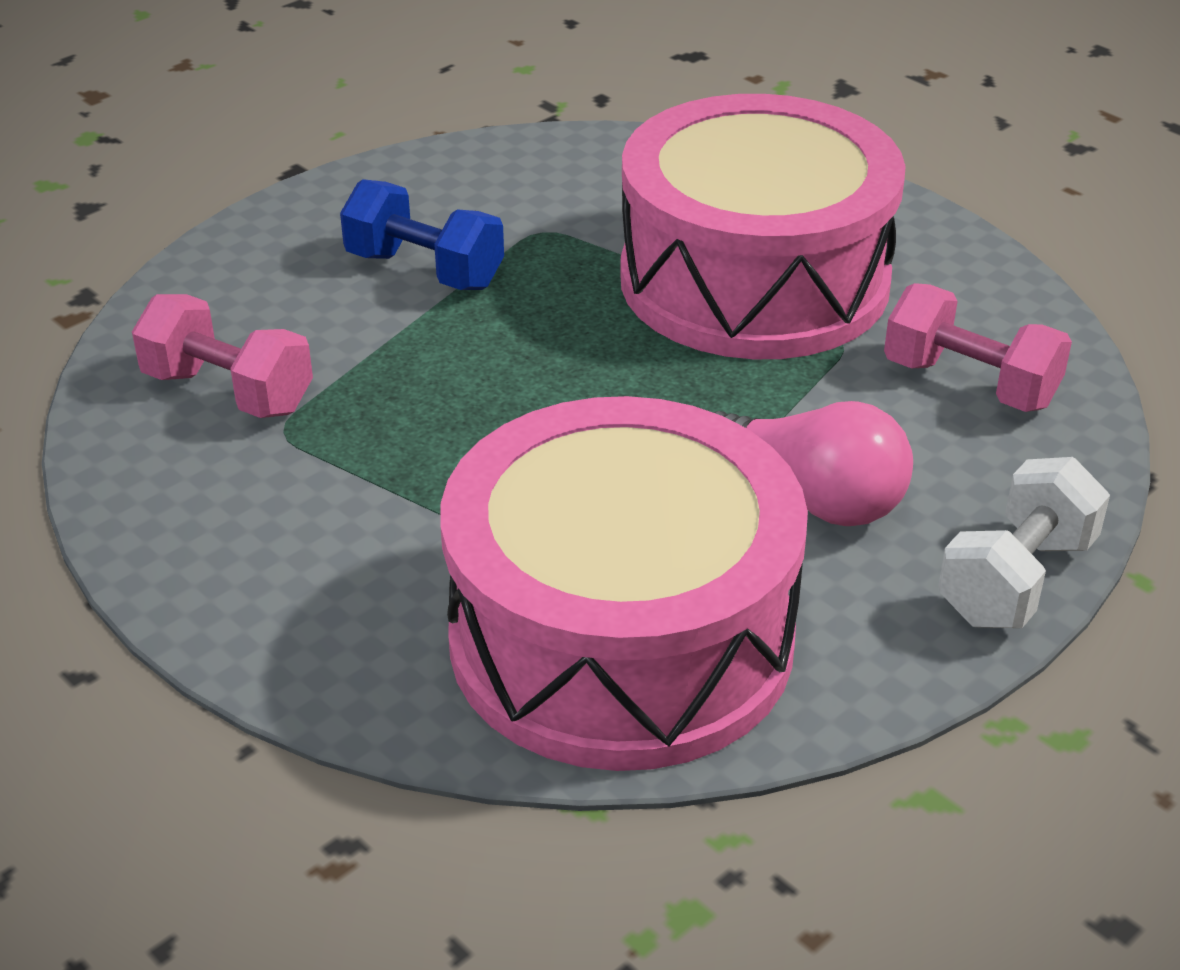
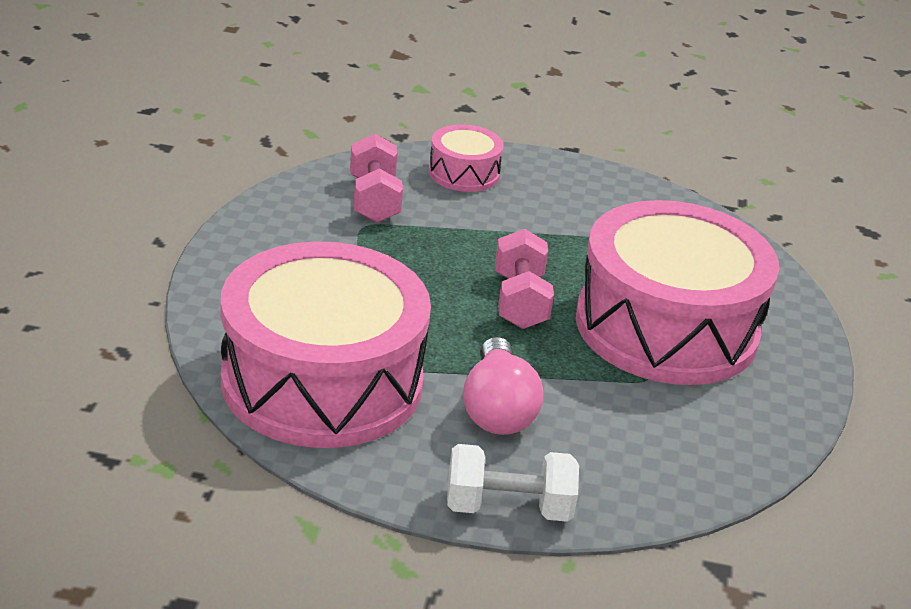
camera: 50 degrees right, 5 degrees down
(255, 281) = (464, 173): none -> pink drum
(425, 270) = (535, 217): blue dumbbell -> none
(969, 384) = (668, 439): pink dumbbell -> pink dumbbell (519, 301)

